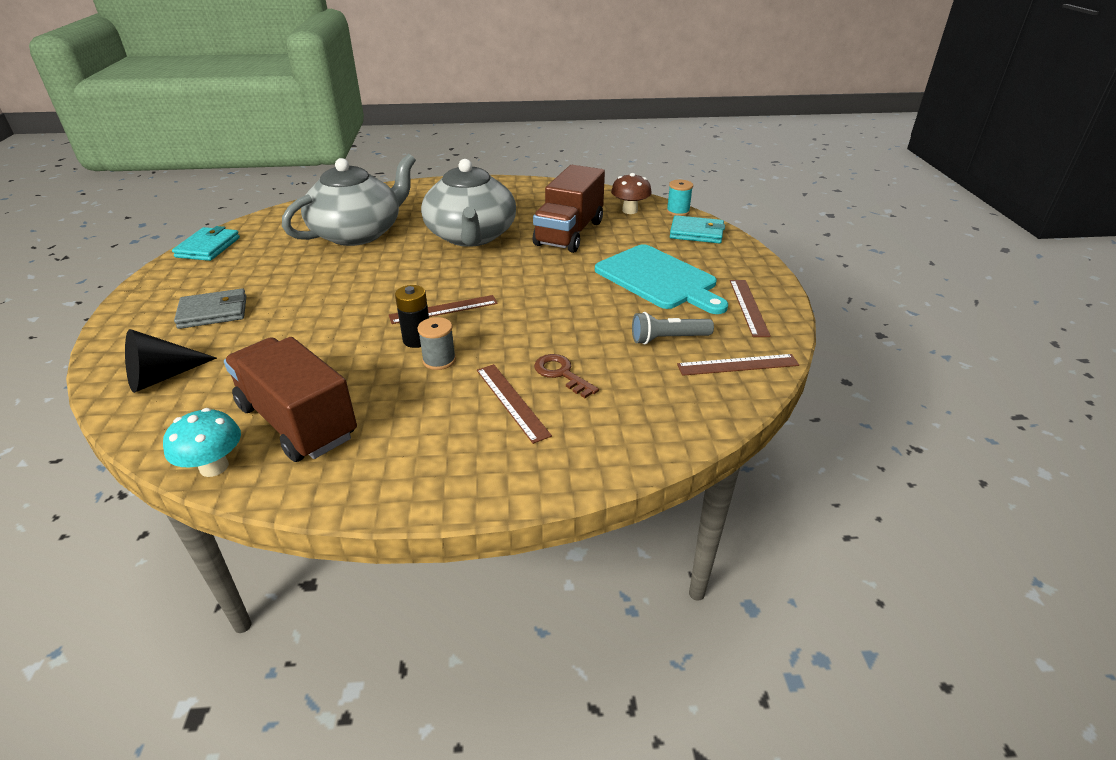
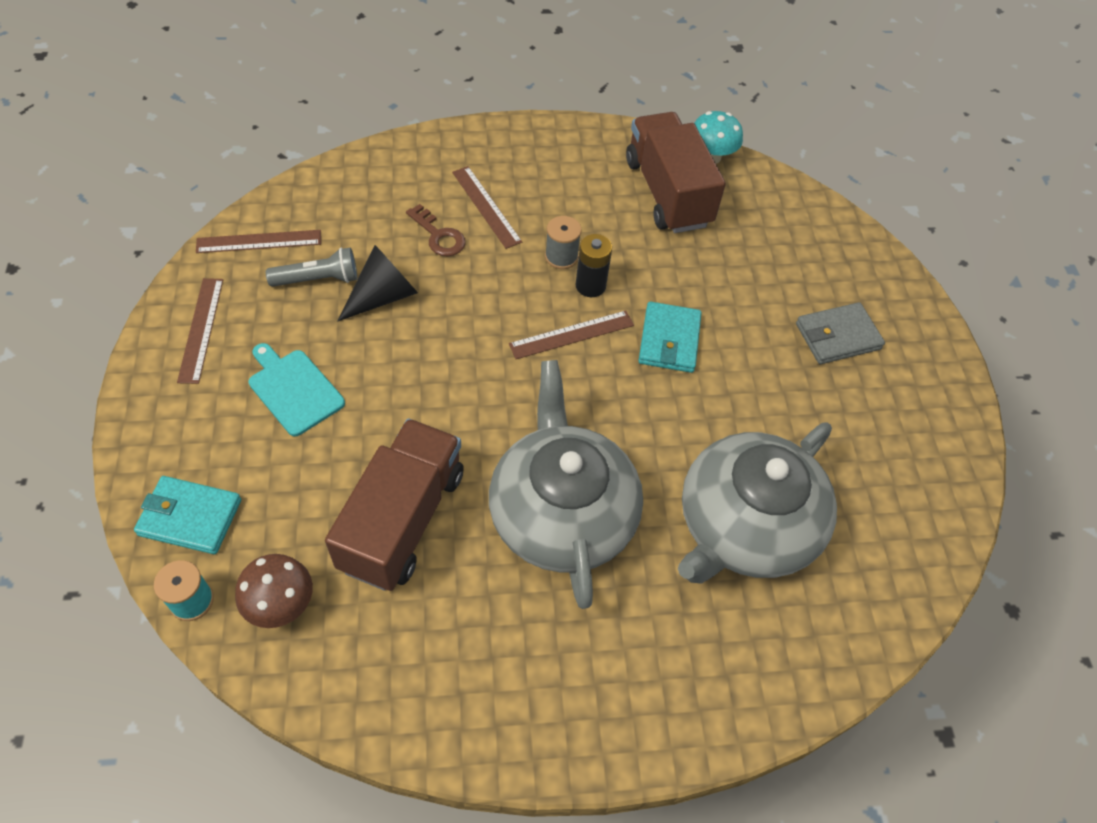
camera: 175 degrees right, 20 degrees up
(163, 377) = (819, 244): black cone -> black cone (383, 296)
(208, 247) = (949, 485): turquoise wallet -> turquoise wallet (669, 340)
(297, 421) = (667, 193): brown truck -> brown truck turned 150 degrees counterclockwise
(659, 279) = (294, 389): turquoise cutting board -> turquoise cutting board, size x0.61

